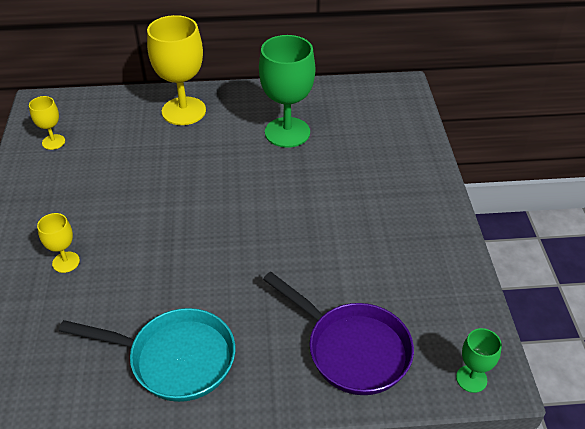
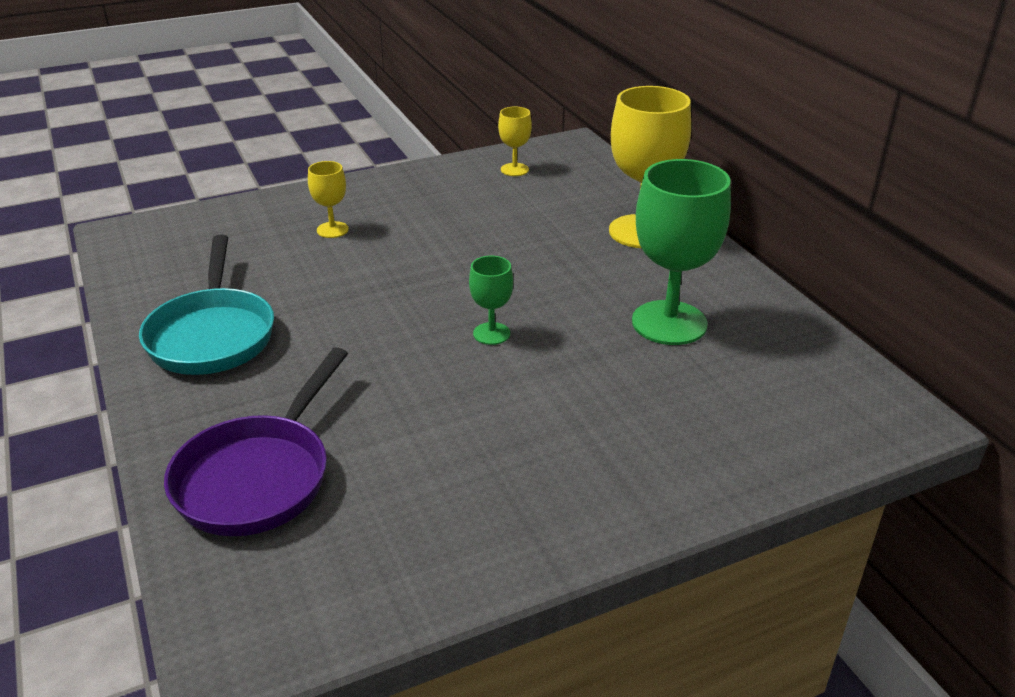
camera: 70 degrees right, 10 degrees down
(471, 379) = (228, 623): green goblet -> green goblet (491, 333)

